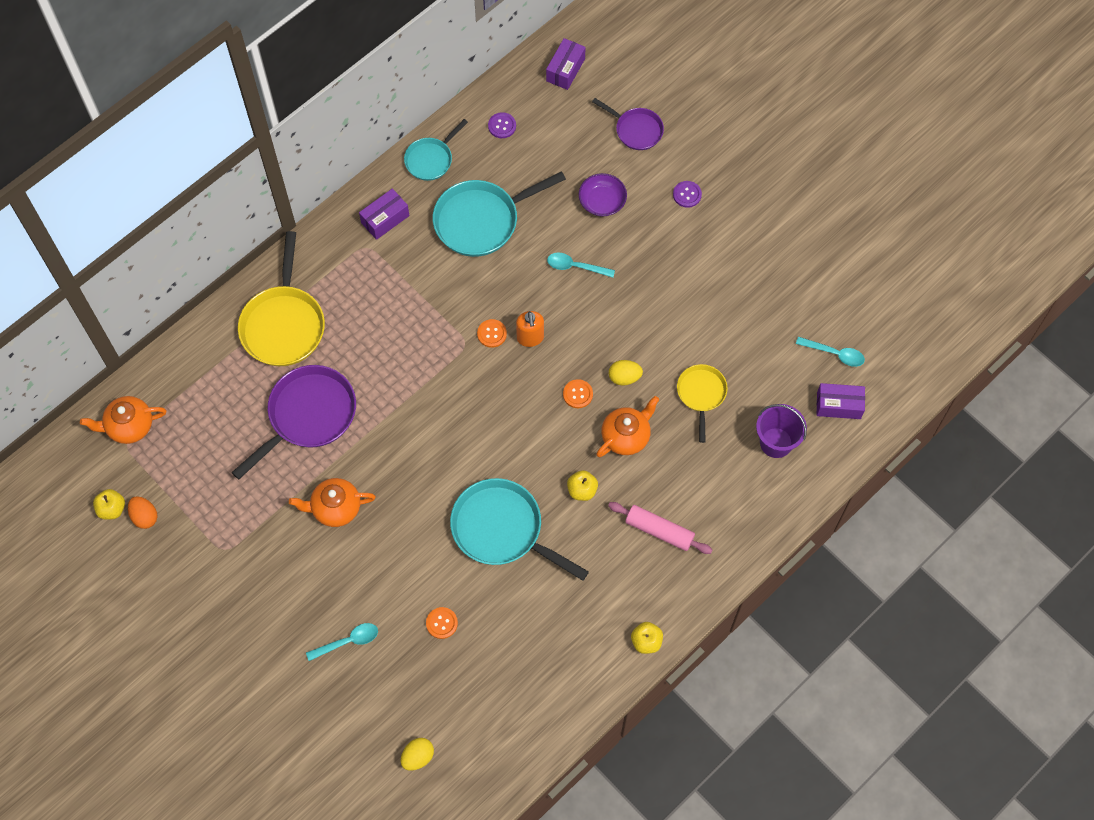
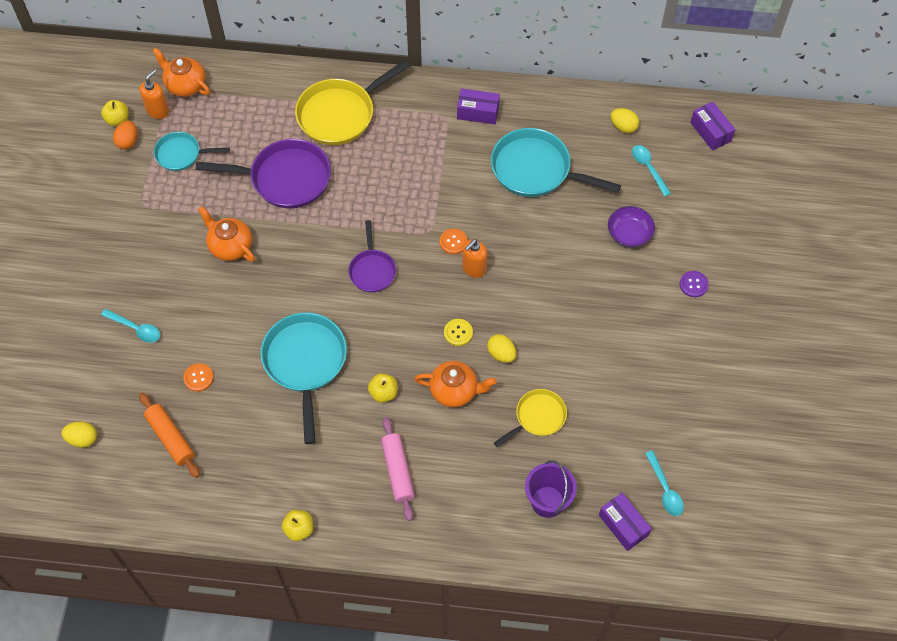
camera: 50 degrees right, 5 degrees down
(135, 468) = (158, 111): none -> orange soap dispenser
(431, 159) = (552, 104): turquoise pan -> turquoise pan (181, 154)
(479, 684) = (171, 438): none -> orange rolling pin
(502, 126) = (623, 127): purple button -> yellow egg
(565, 70) = (710, 132): purple box -> purple box turned 75 degrees clockwise
(575, 266) = (559, 255): turquoise spoon -> turquoise spoon (648, 168)
(577, 394) = (458, 333): orange button -> yellow button
(636, 130) = (711, 212): purple pan -> purple pan (372, 270)

